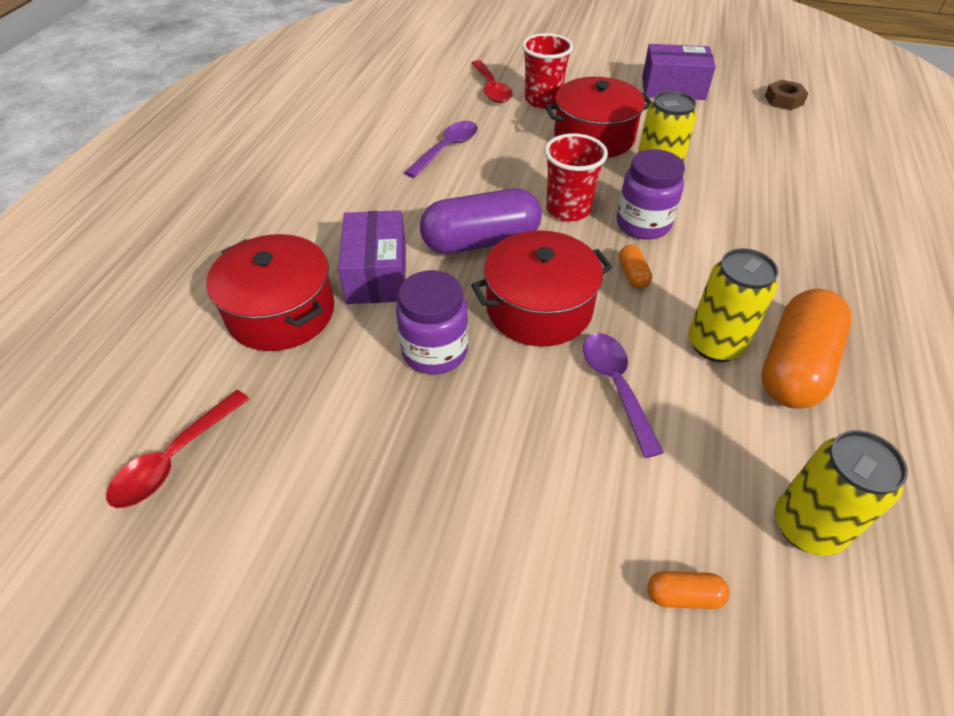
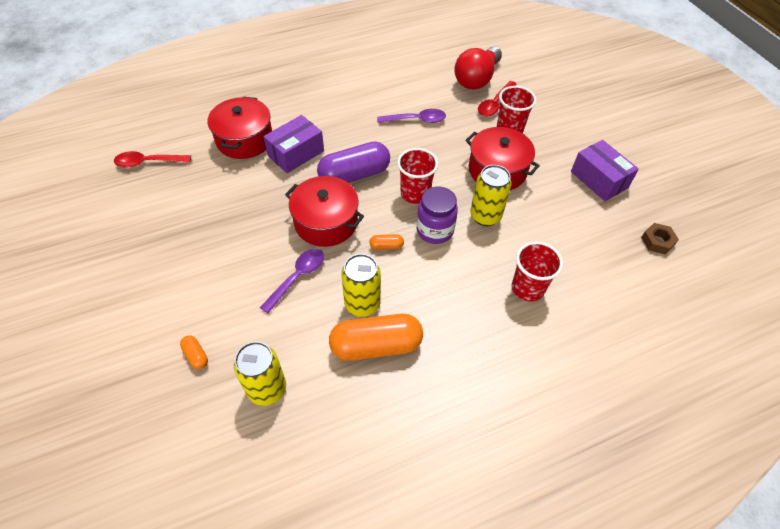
camera: 50 degrees right, 5 degrees up
(435, 351) = (264, 202): purple jar -> none
(437, 80) = (477, 79): none -> red light bulb
(481, 241) = (354, 175): purple capsule -> purple capsule turned 60 degrees counterclockwise
(632, 275) = (386, 246): orange capsule -> orange capsule turned 45 degrees clockwise
(786, 203) = (527, 288): none -> red cup

